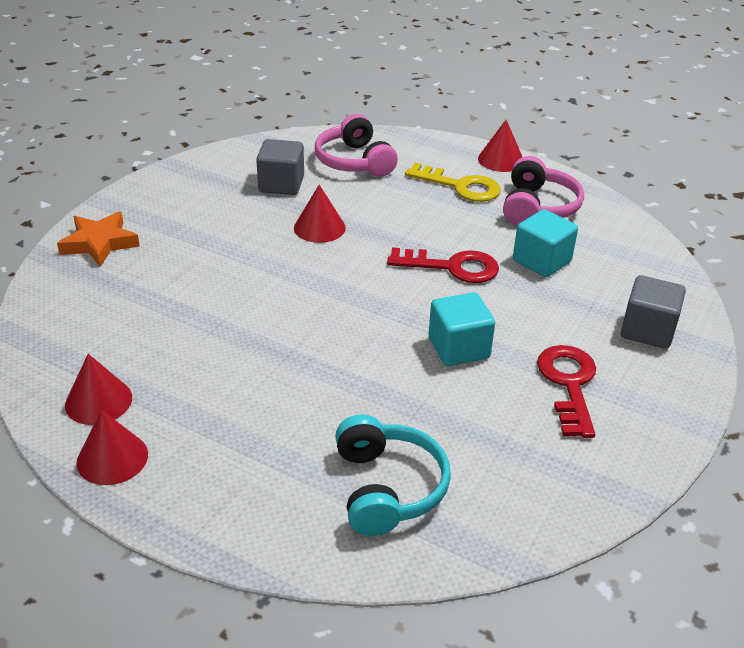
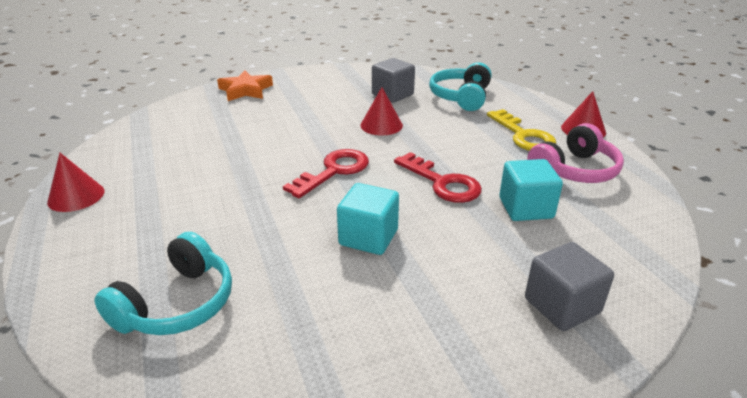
camera: 40 degrees right, 5 degrees down
(98, 401) = (119, 164): red cone -> none
(354, 161) = (461, 97): pink headphones -> turquoise headphones
(568, 384) = (422, 310): red key -> red key (334, 171)

